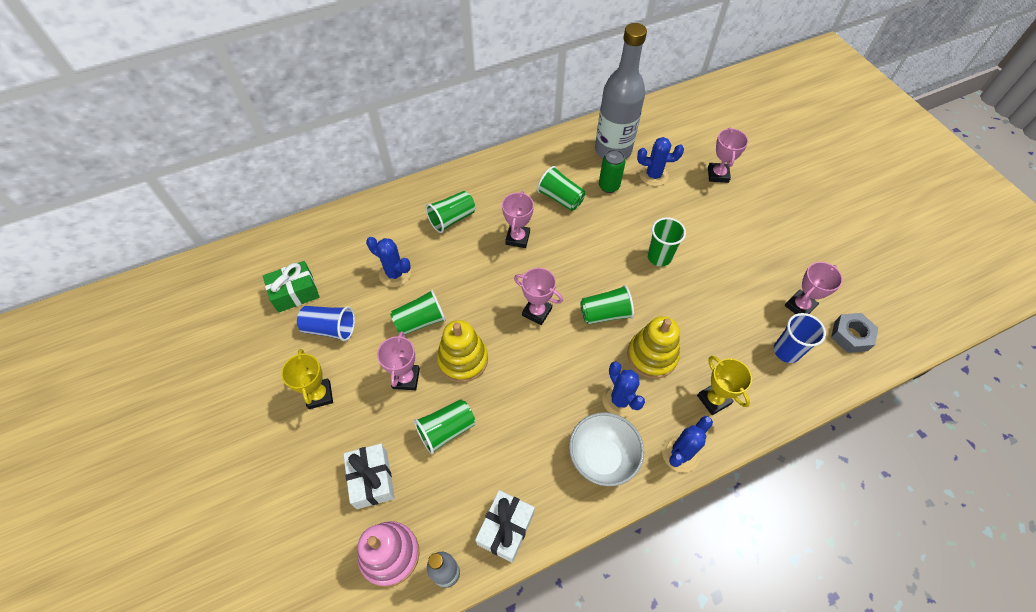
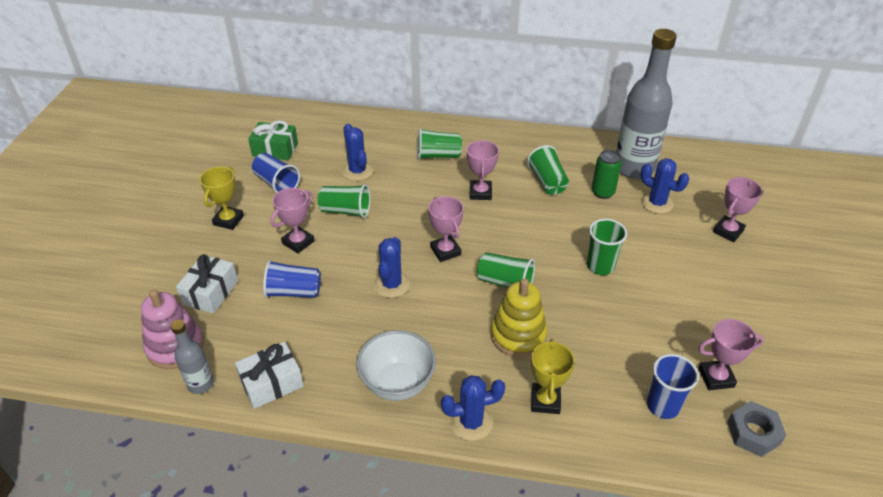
camera: 35 degrees right, 15 degrees down
(446, 430) = (294, 292): green cup -> blue cup
(463, 359) = (353, 252): yellow stacking toy -> none
(517, 238) = (480, 193): pink trophy -> pink trophy turned 45 degrees counterclockwise
(620, 400) = (455, 351): blue cactus -> blue cactus (391, 284)

